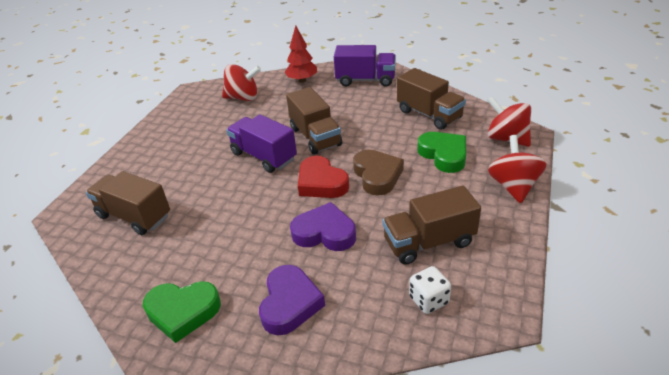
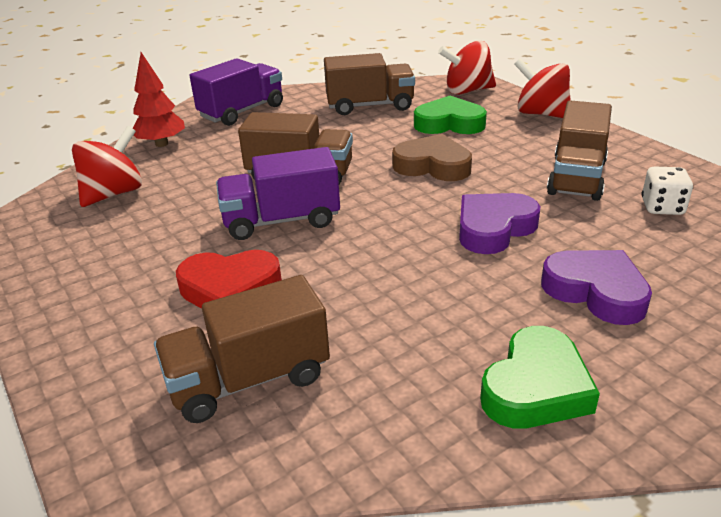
camera: 55 degrees left, 5 degrees down
(321, 183) = (397, 201): red heart -> red heart (230, 289)

